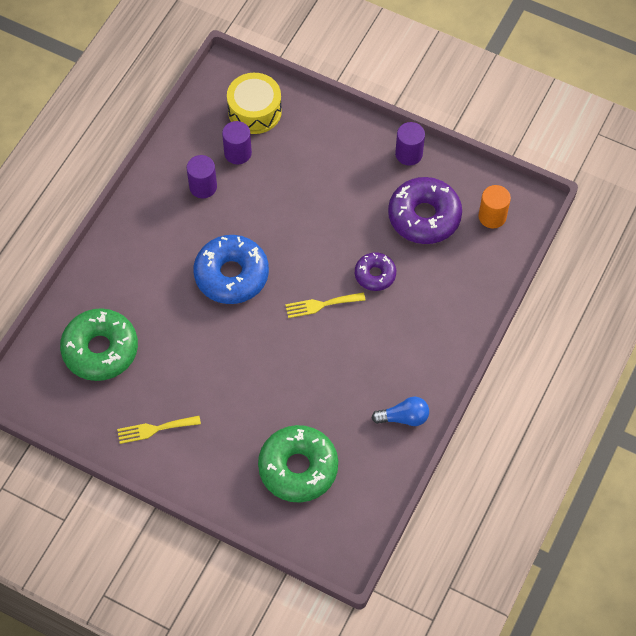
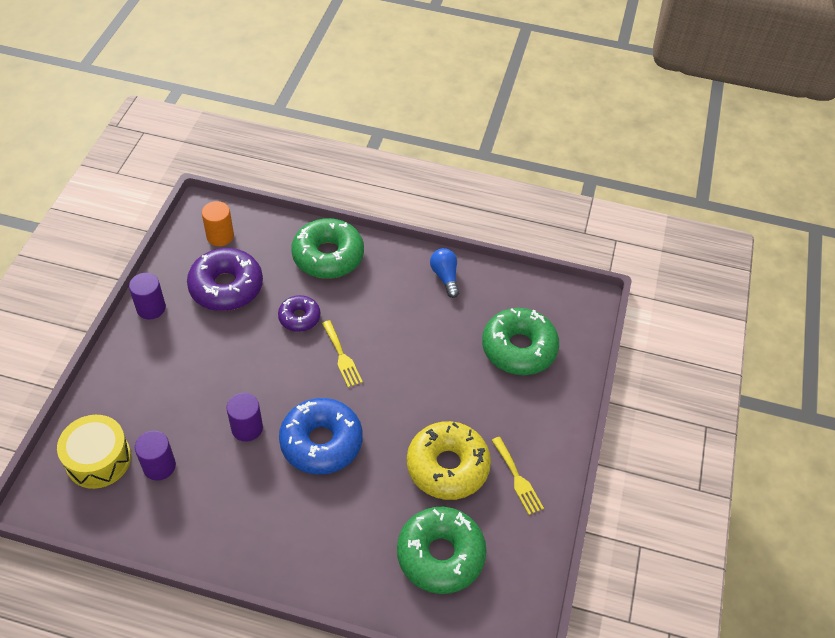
camera: 105 degrees left, 10 degrees down
(182, 373) = (447, 466): none -> yellow donut
(203, 187) = (209, 493): purple cylinder -> purple cylinder (247, 428)
(450, 310) = (328, 256): none -> green donut

